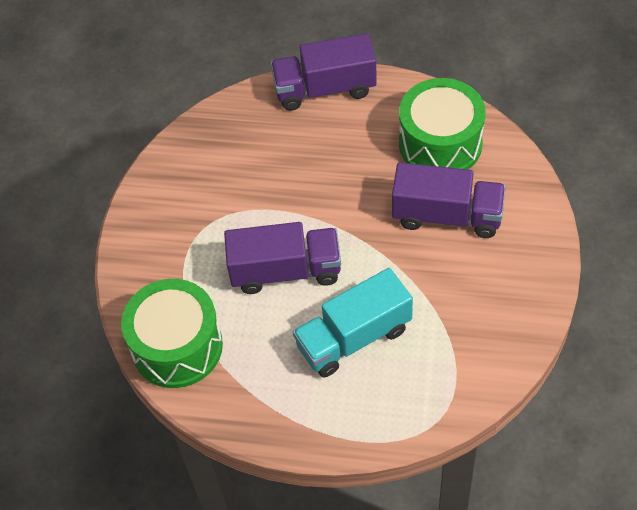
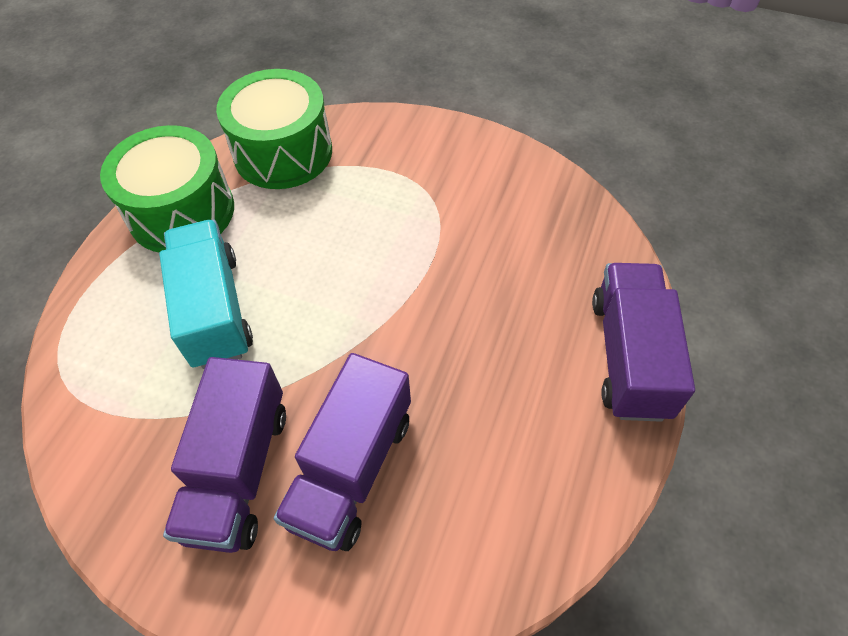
camera: 100 degrees right, 0 degrees up
(285, 271) = (336, 258): purple truck -> purple truck (238, 471)
(440, 143) = (489, 496): green drum -> green drum (181, 212)

